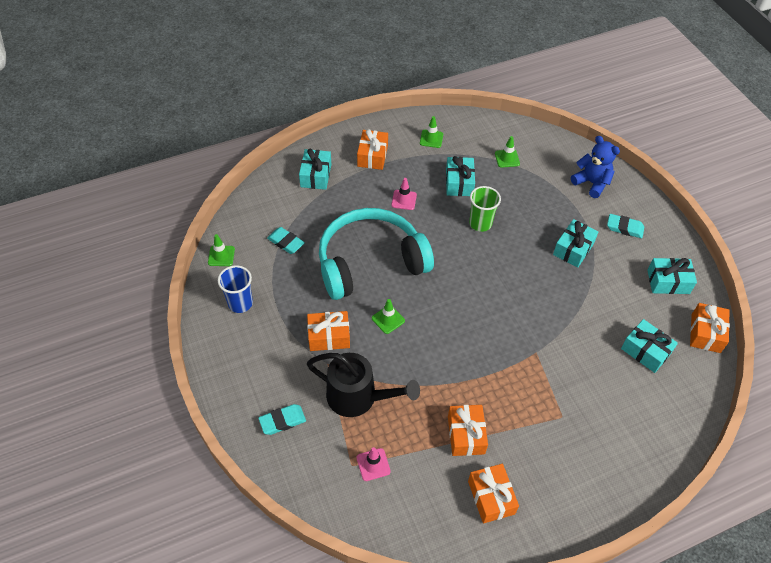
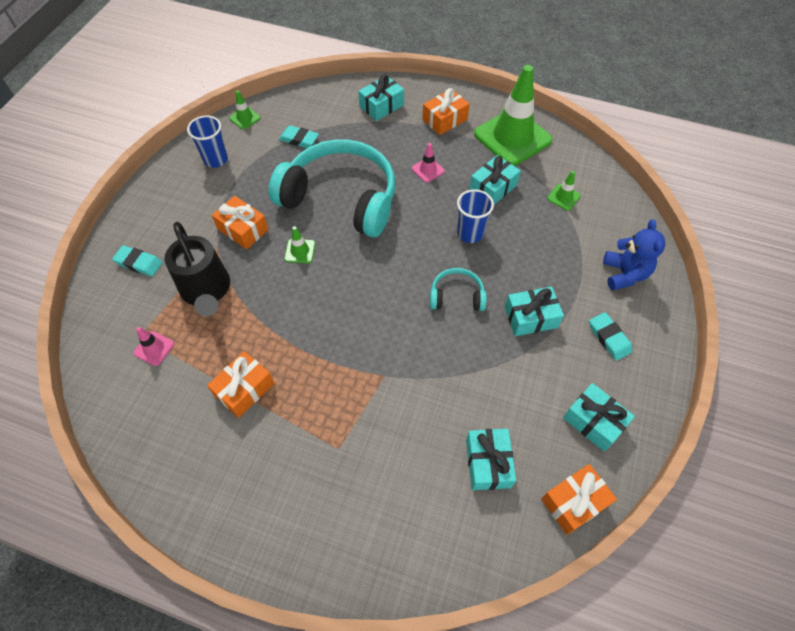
camera: 45 degrees right, 5 degrees up
(286, 242) = (299, 139): turquoise eraser -> turquoise eraser turned 60 degrees counterclockwise
(431, 139) = (512, 137): green traffic cone -> green traffic cone, size x2.44
(480, 223) = (470, 233): green cup -> blue cup
(491, 497) = (200, 456): orange gift -> none
(519, 269) = (456, 296): none -> turquoise headphones

